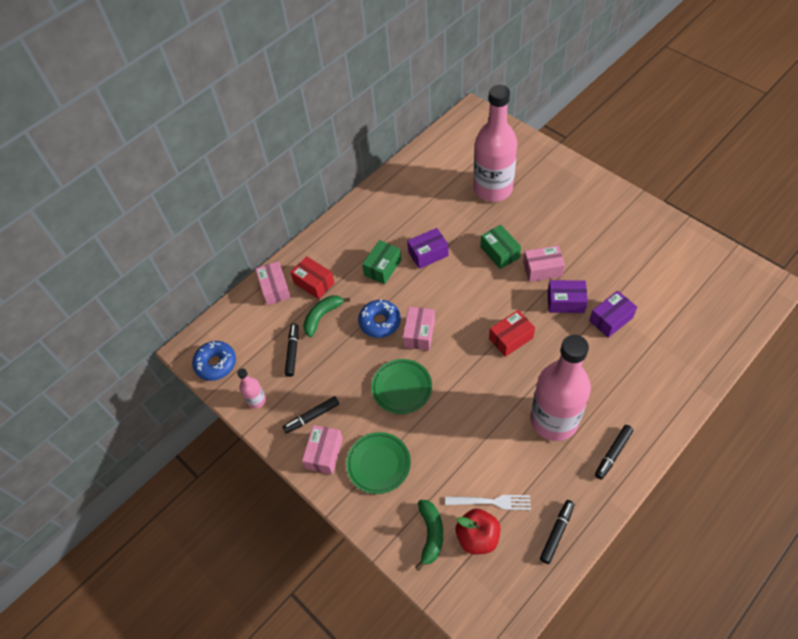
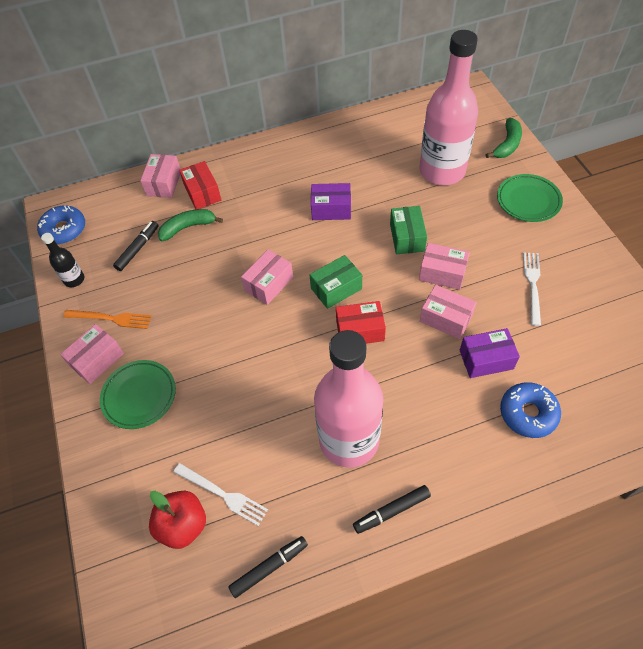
camera: 25 degrees right, 0 degrees up
(256, 400) = (74, 279): pink bottle -> black bottle
(312, 417) = (111, 318): black marker -> orange fork
(380, 322) = (238, 256): blue donut -> blue donut (528, 413)
(382, 267) = (277, 204): green box -> green box (336, 288)
(401, 388) = (214, 330): green plate -> green plate (528, 201)
(431, 534) = (139, 496): green banana -> green banana (507, 145)
(565, 302) = (446, 318): purple box -> pink box
(609, 251) = (532, 285): none -> white fork

